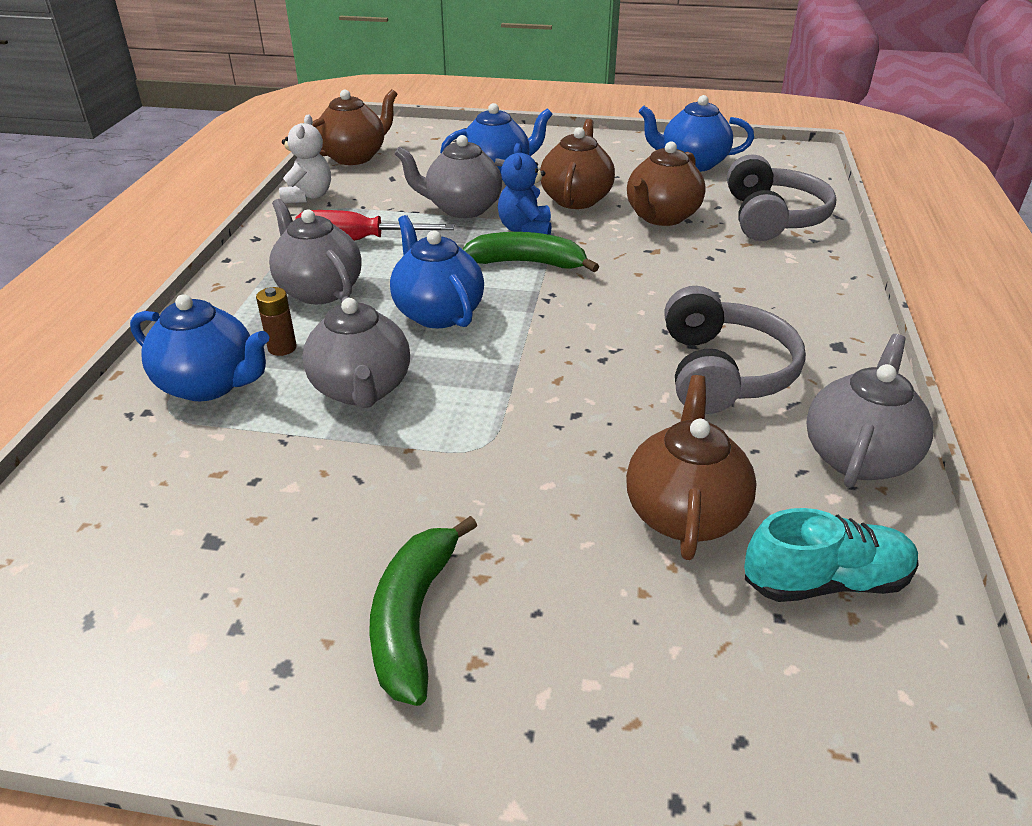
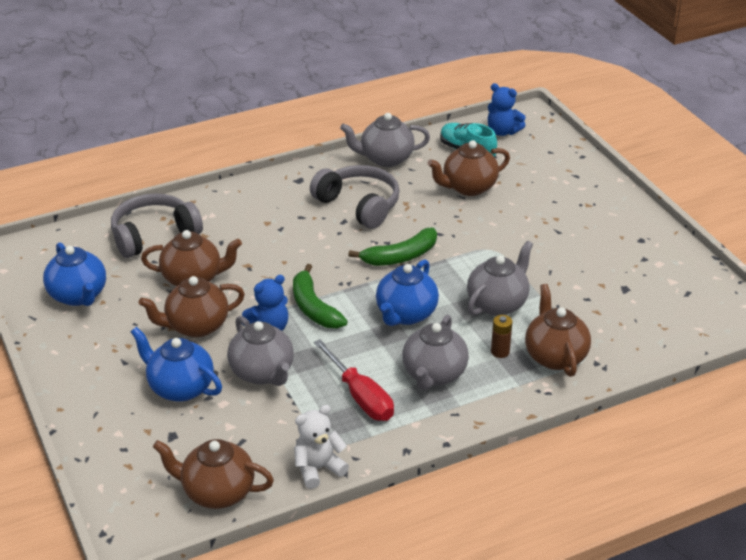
camera: 125 degrees left, 0 degrees up
(210, 384) = (555, 356): blue teapot -> brown teapot
(413, 618) = (590, 224): green banana -> green banana (400, 256)
(723, 372) = (359, 205): grey headphones -> grey headphones turned 75 degrees clockwise
(893, 701) = (502, 131): none -> blue teddy bear

